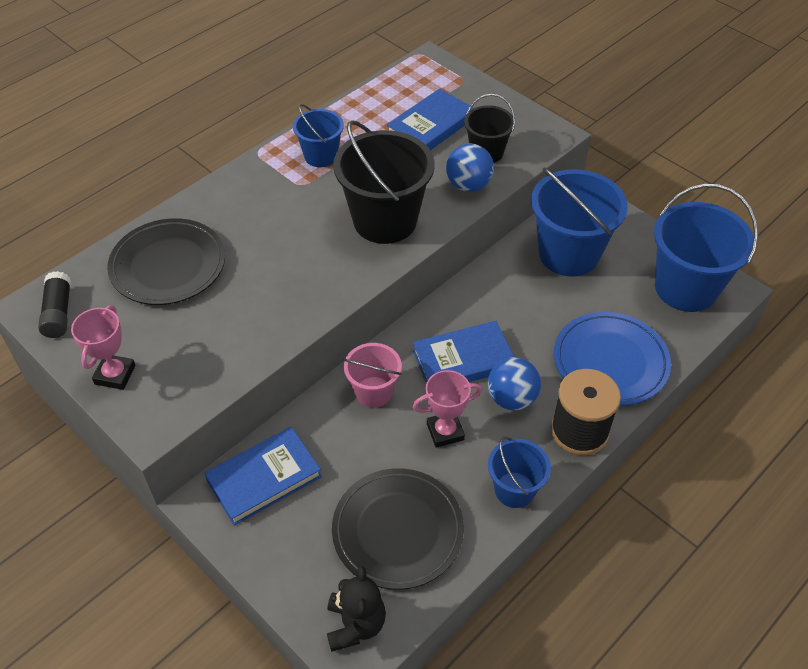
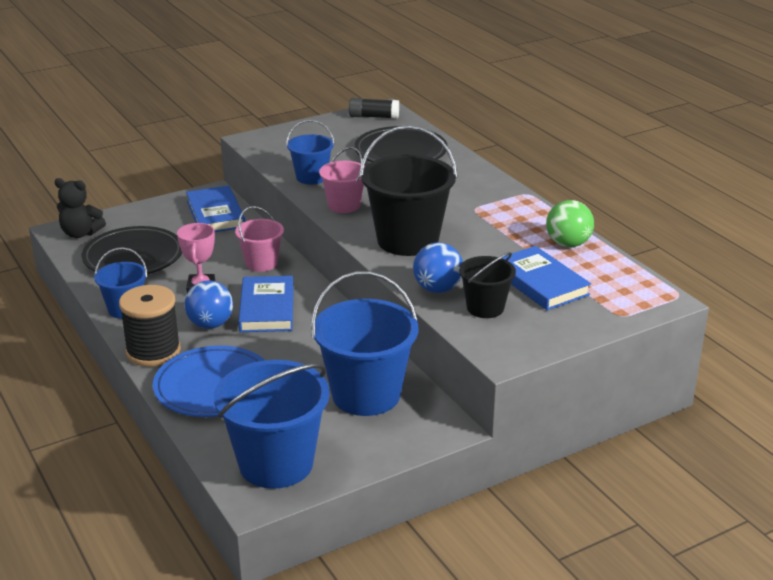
camera: 105 degrees right, 20 degrees down
(115, 375) = (304, 131): pink trophy -> none
(321, 156) = (511, 221): blue bucket -> blue bucket (311, 177)
(322, 285) = (344, 205): none -> pink bucket
(355, 117) = (568, 244): none -> green ball

